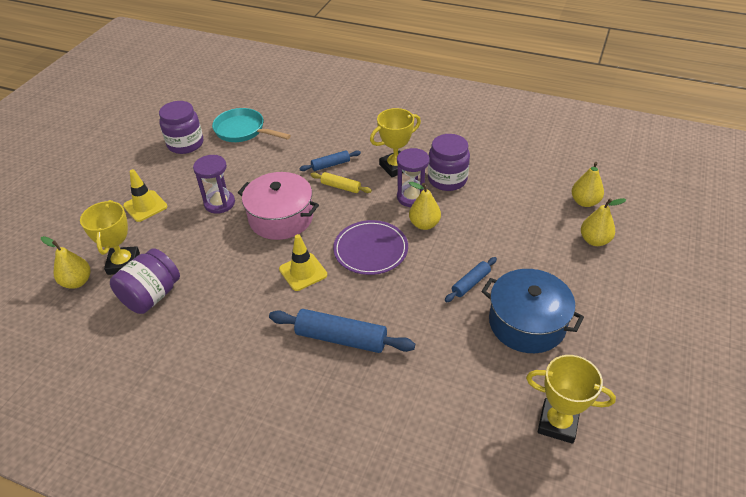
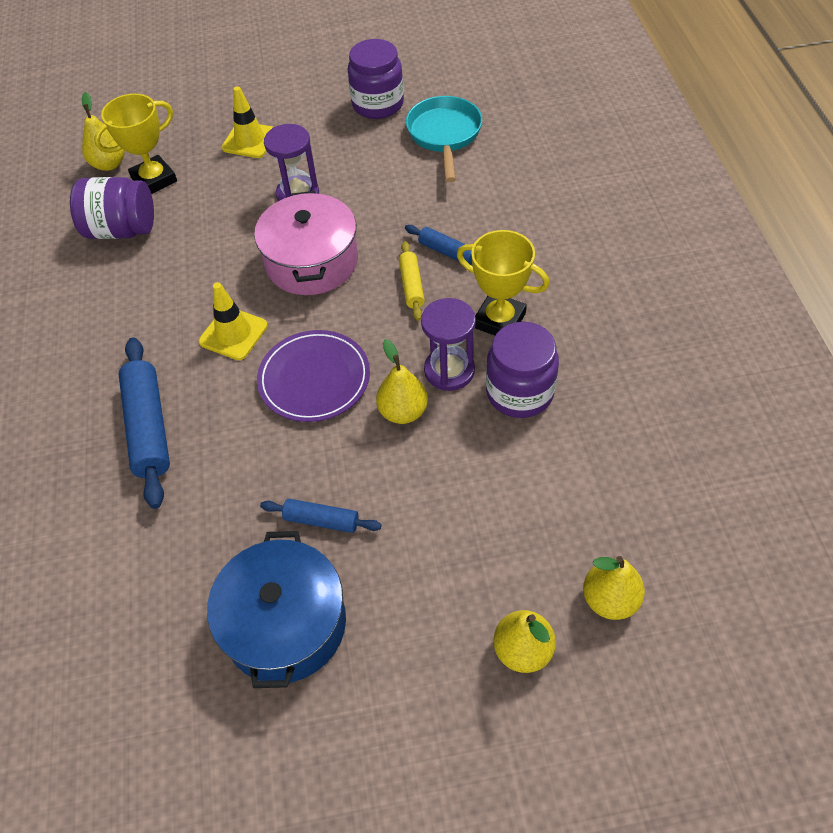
camera: 60 degrees right, 10 degrees up
(557, 423) = (124, 736): yellow trophy -> none

